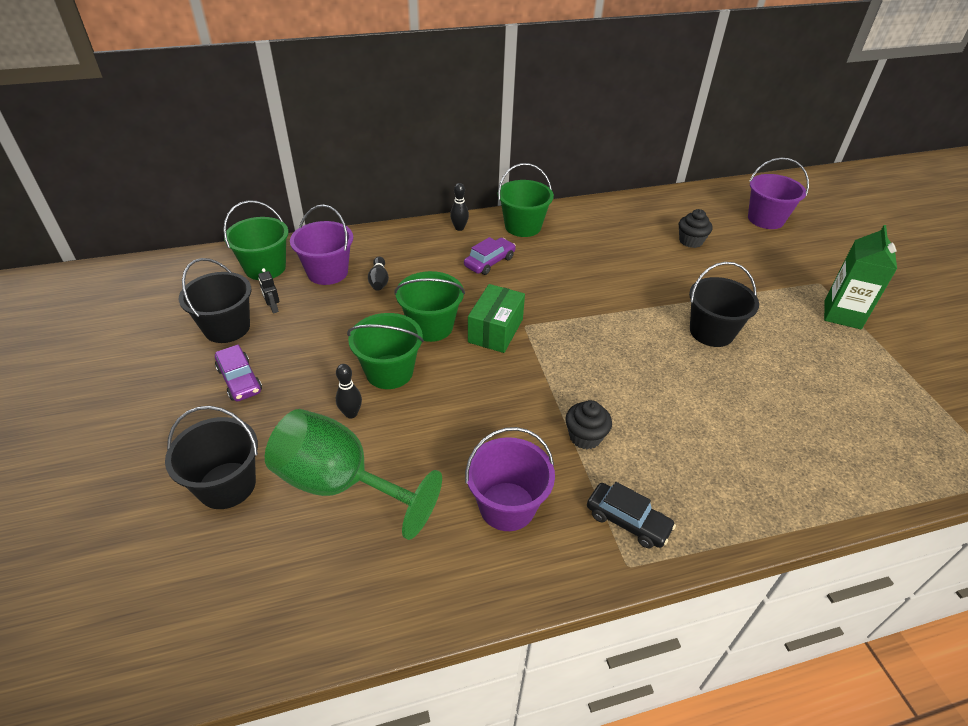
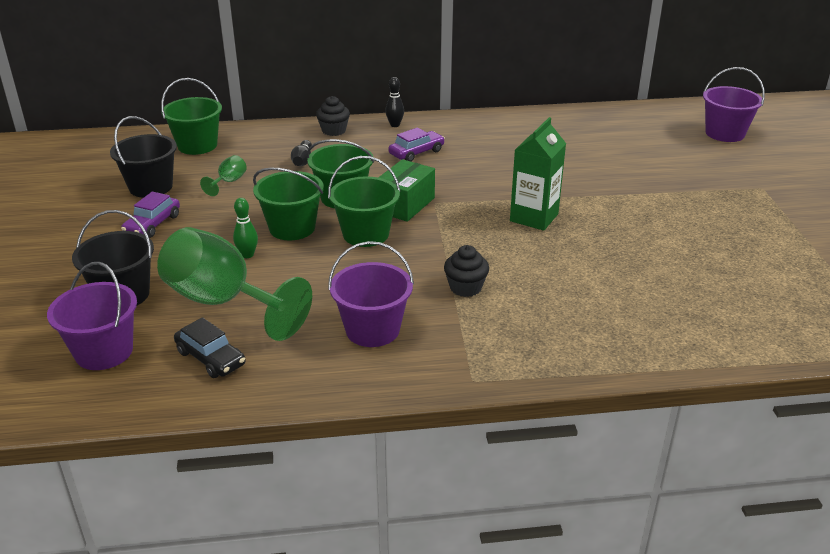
camera: 10 degrees right, 10 degrees down
(239, 380) = (152, 224): purple car -> purple car turned 45 degrees clockwise
(273, 308) = (197, 175): black robot -> none
(309, 315) = (228, 182): none -> green goblet
(327, 272) = (255, 152): purple bucket -> purple bucket (104, 352)
(351, 413) = (247, 255): black bowling pin -> green bowling pin
(523, 226) = (460, 127): green bucket -> green bucket (366, 234)
(627, 521) = (484, 350): black car -> black car (210, 358)
(690, 241) = (634, 147): black cupcake -> black cupcake (334, 130)
(711, 332) = (626, 219): black bucket -> none
(842, 314) = (776, 214): green carton -> green carton (534, 217)

